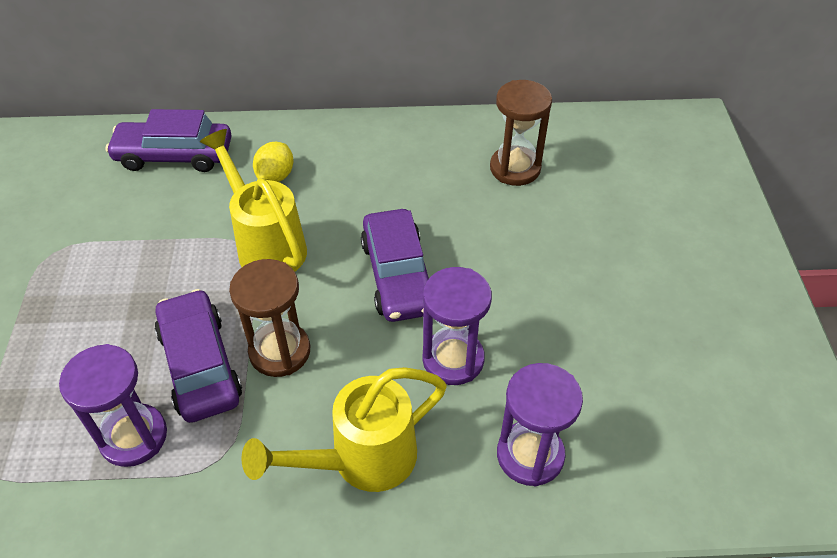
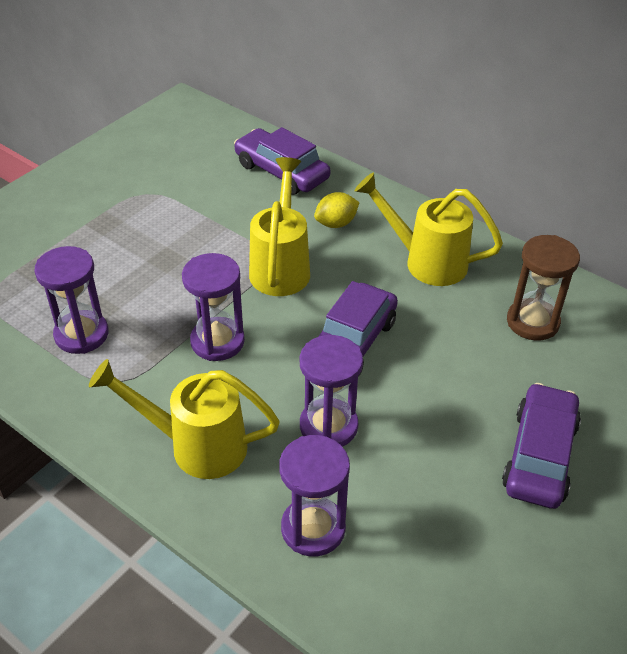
camera: 40 degrees right, 5 degrees down
(200, 364) = (161, 317): purple car -> purple car (540, 455)
(280, 351) = (217, 341): brown hourglass -> purple hourglass
(385, 166) = (425, 261): none -> yellow watering can

